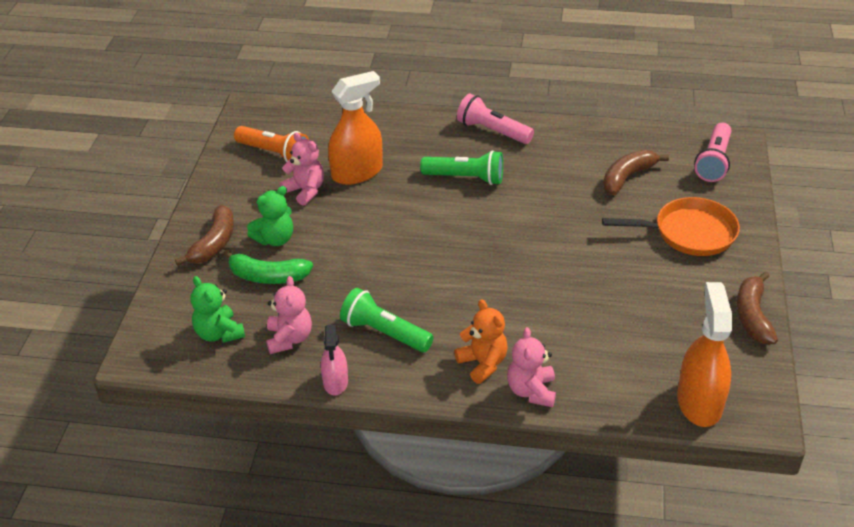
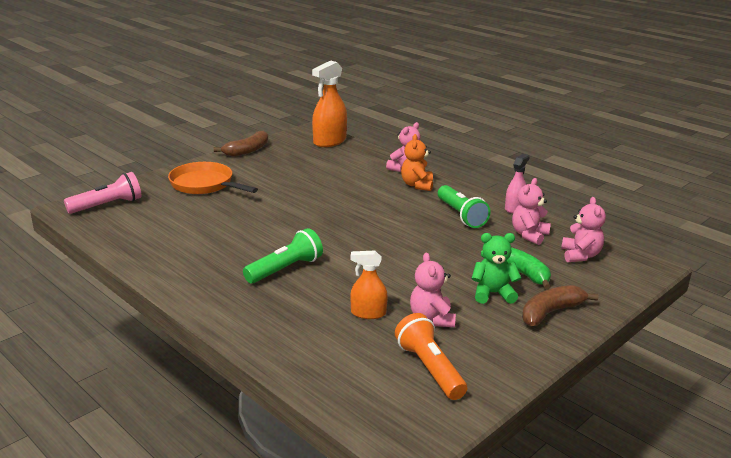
camera: 145 degrees left, 15 degrees down
(219, 333) = (580, 255): green teddy bear -> pink teddy bear
(357, 172) = (368, 313): orange spray bottle -> orange spray bottle, size x0.58
(466, 178) = (285, 269): green flashlight -> green flashlight turned 90 degrees clockwise
(492, 131) = (206, 292): pink flashlight -> none
(627, 177) = (177, 221): brown banana -> none

